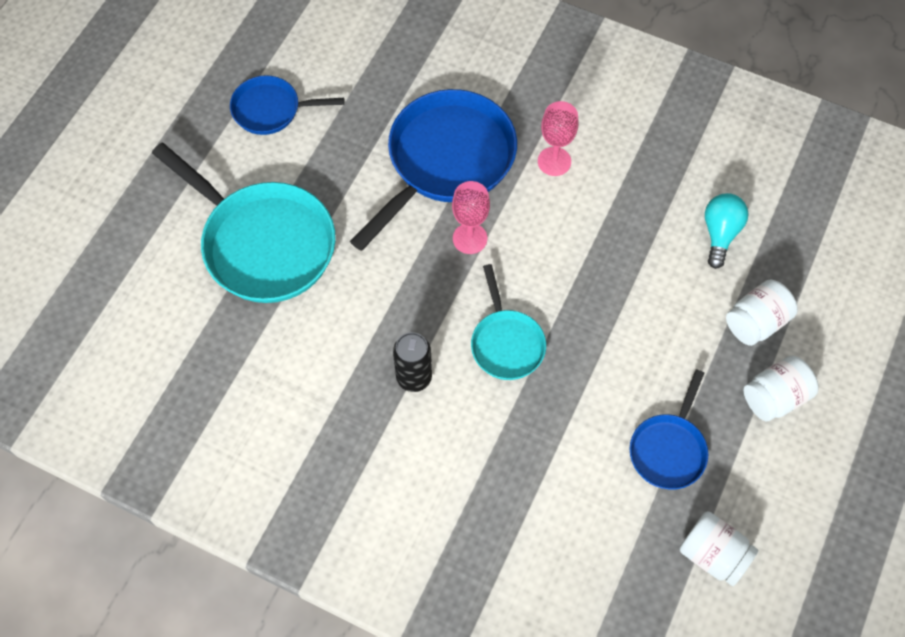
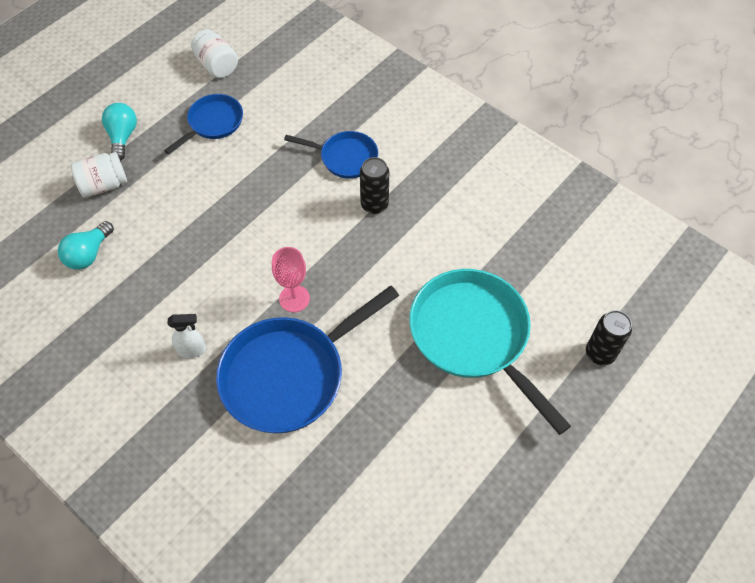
camera: 165 degrees left, 5 degrees down
(124, 257) = (600, 353): none -> black can
(271, 109) = (444, 474): blue pan -> blue pan (345, 158)
(506, 343) = (296, 212): turquoise pan -> none
(554, 161) = (192, 350): pink goblet -> white spray bottle
(775, 397) = (123, 137): white jar -> turquoise light bulb

